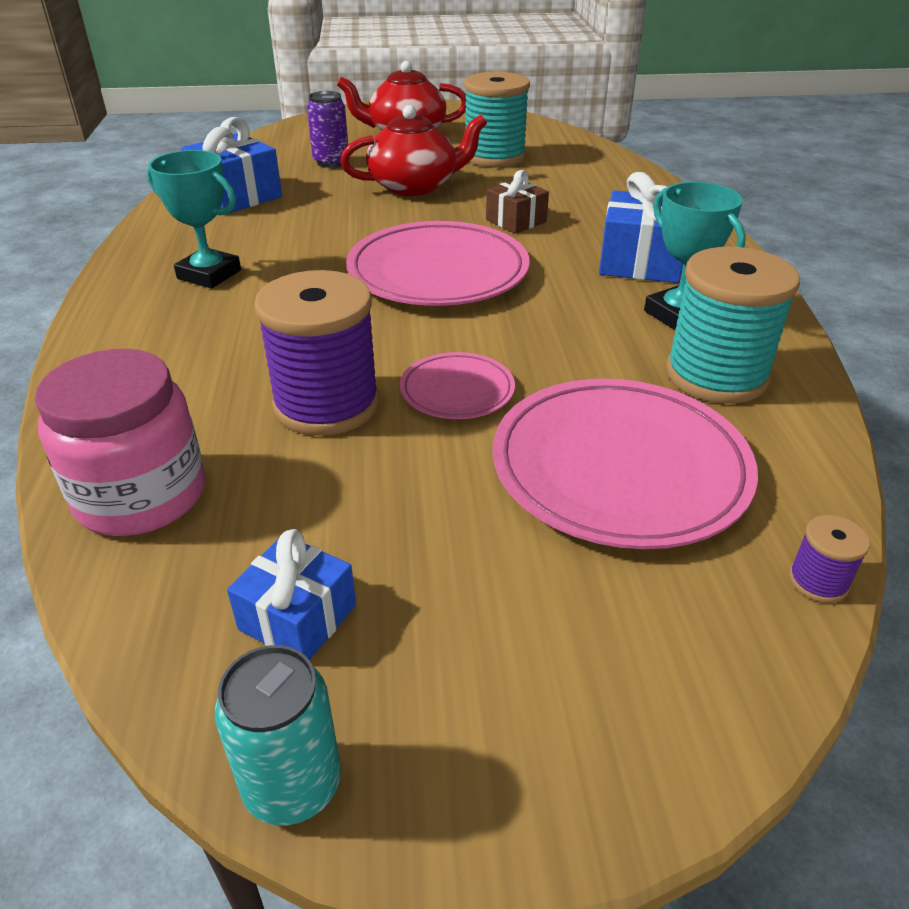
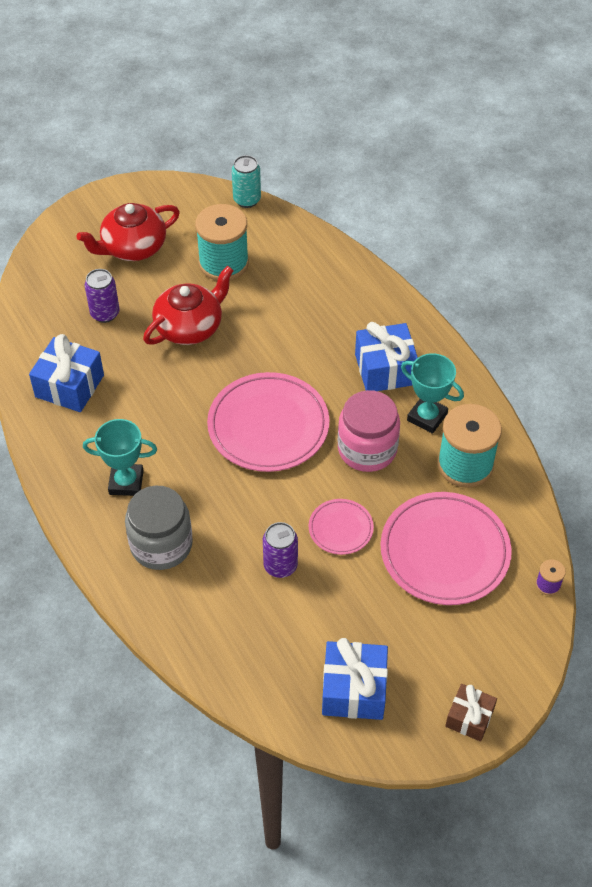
camera: 25 degrees left, 15 degrees up
(141, 495) = (235, 660): pink jar -> pink jar (367, 449)
(185, 337) = (161, 544): none -> grey jar
(293, 785) = (399, 753): turquoise can -> turquoise can (247, 200)
(298, 617) = (354, 689): blue gift -> blue gift, size x1.61
(326, 405) = (280, 566): purple spool -> purple can
(516, 221) = (285, 348): brown gift -> brown gift (469, 718)

